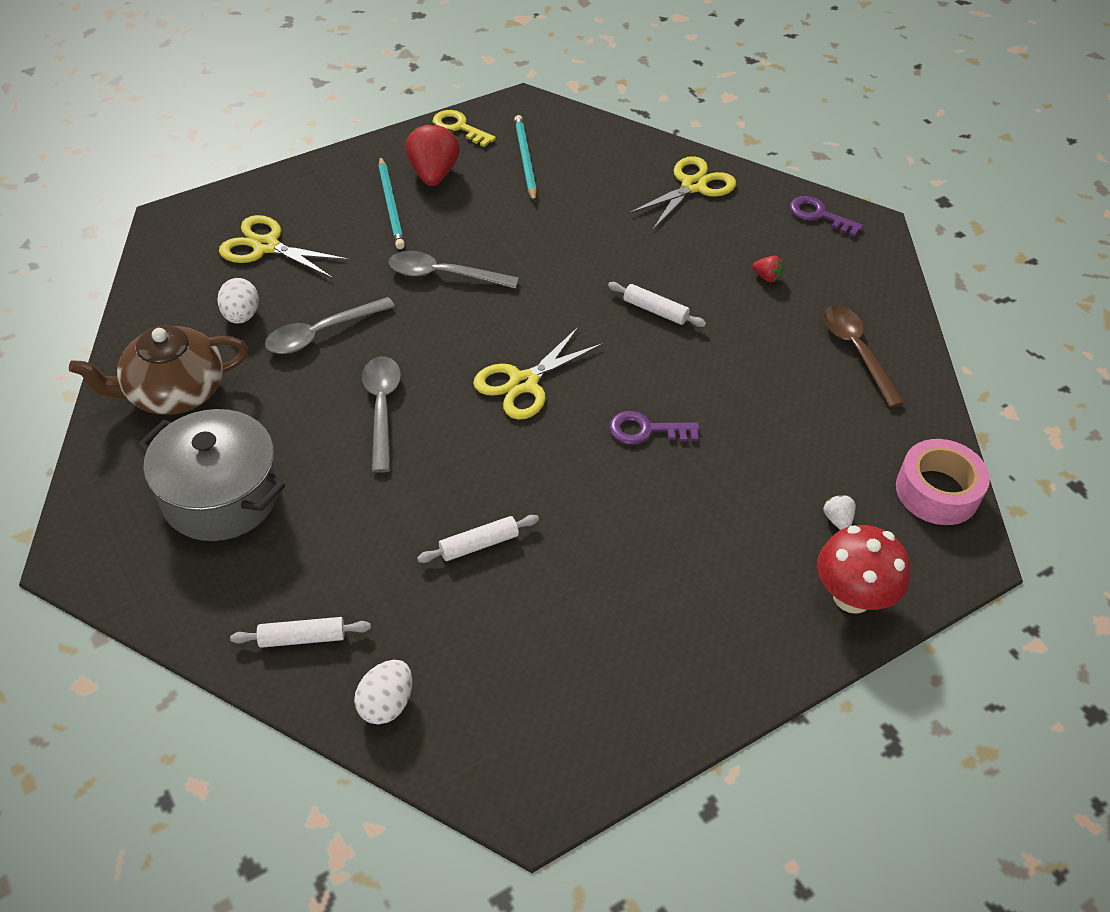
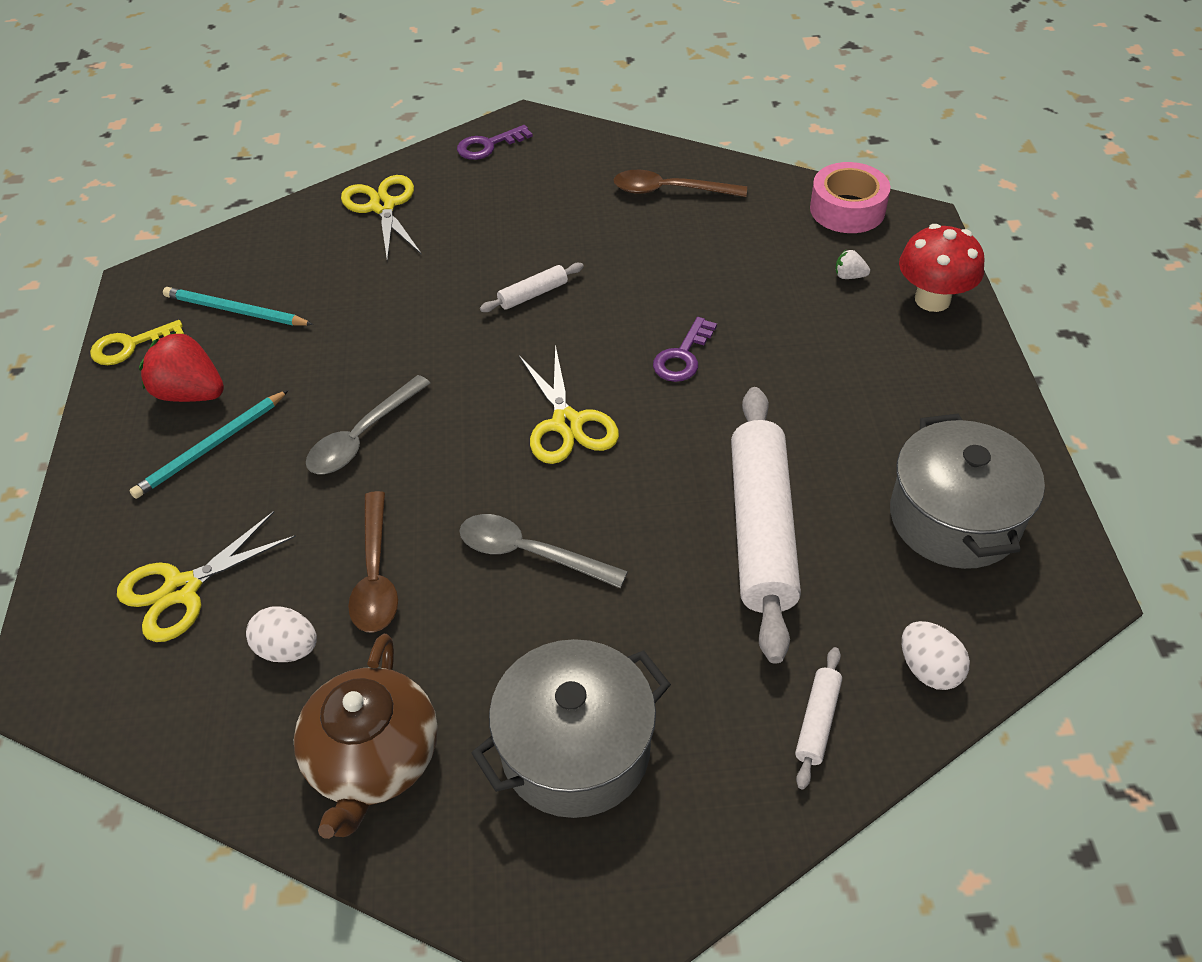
camera: 60 degrees left, 0 degrees up
(322, 333) = (375, 575): grey spoon -> brown spoon
(391, 205) = (211, 447): turquoise pencil -> turquoise pencil turned 120 degrees clockwise
(479, 544) = (761, 529): white rolling pin -> white rolling pin, size x2.34
(566, 684) = (954, 518): none -> grey pot
(767, 277) = (542, 207): red strawberry -> none

